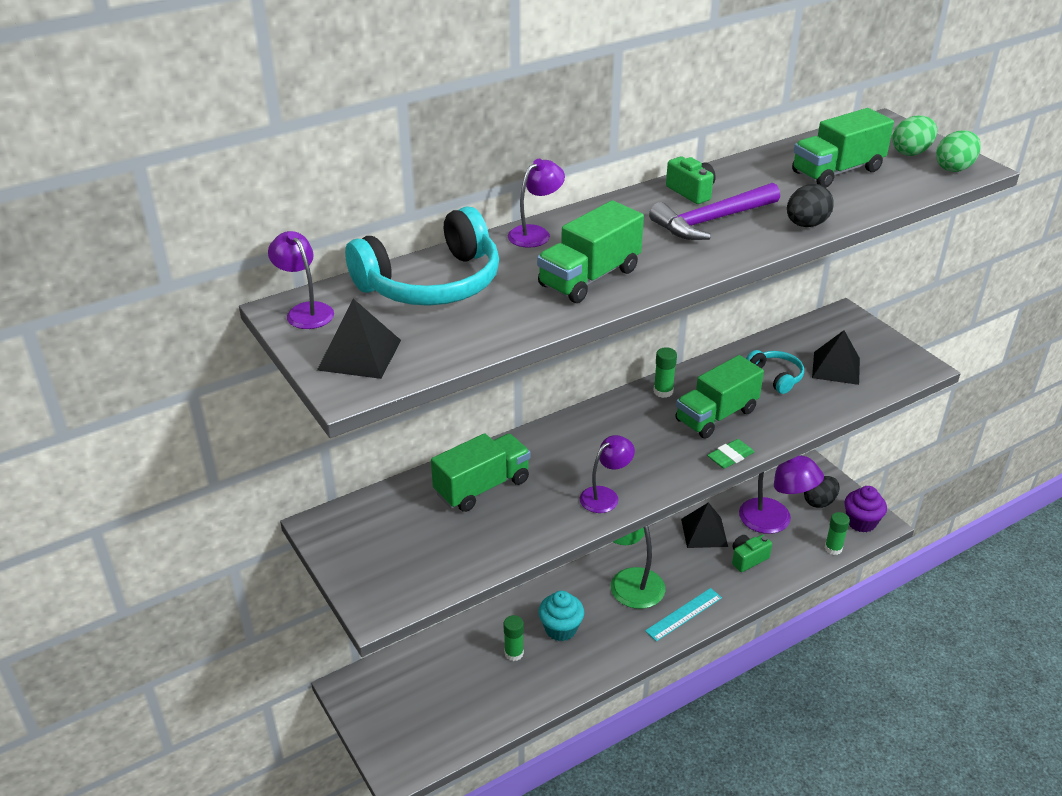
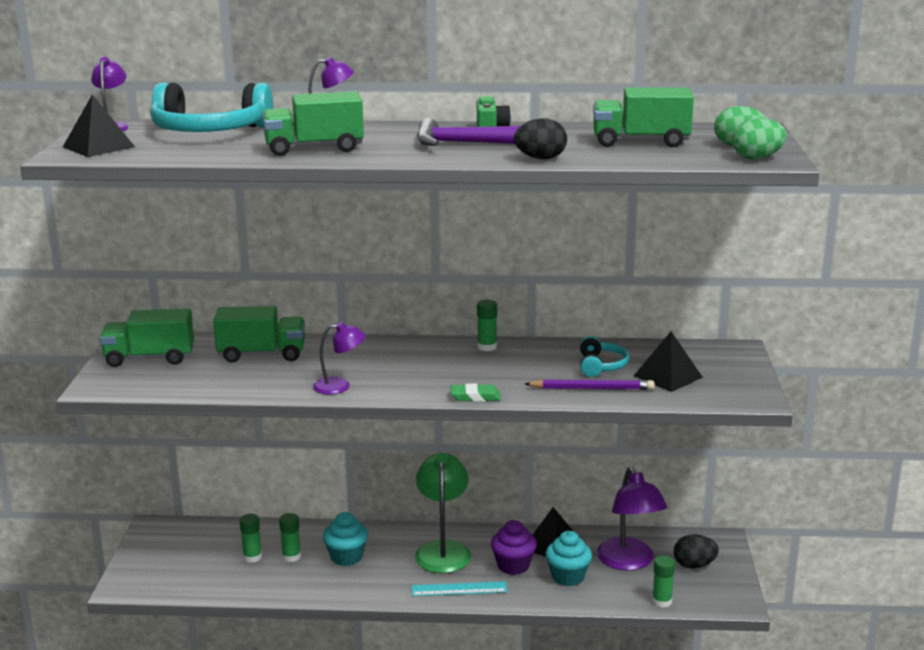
camera: 35 degrees right, 15 degrees down
(480, 672) = (252, 557): none -> green glue stick
(716, 415) = (506, 372): green truck -> green truck (150, 358)
(748, 559) = (568, 577): green camera -> turquoise cupcake
(801, 406) = (592, 388): none -> purple pencil
(861, 522) = (717, 594): purple cupcake -> purple cupcake (513, 565)

